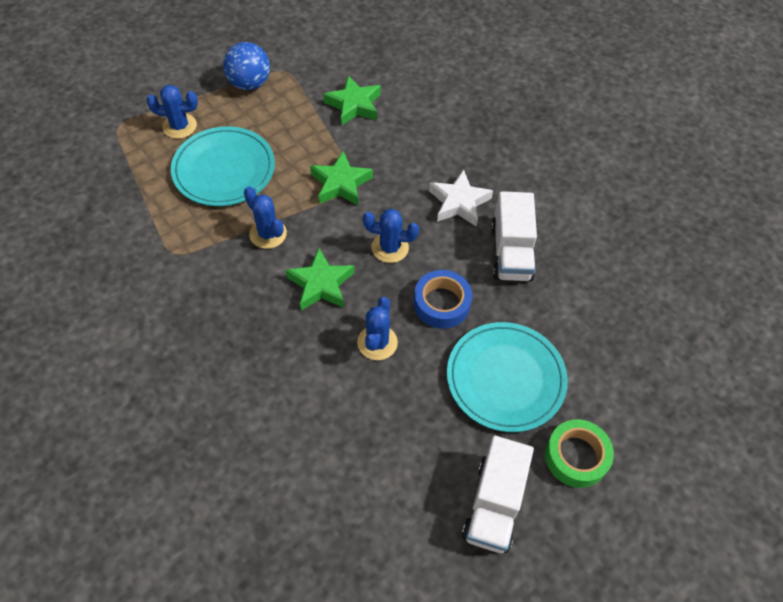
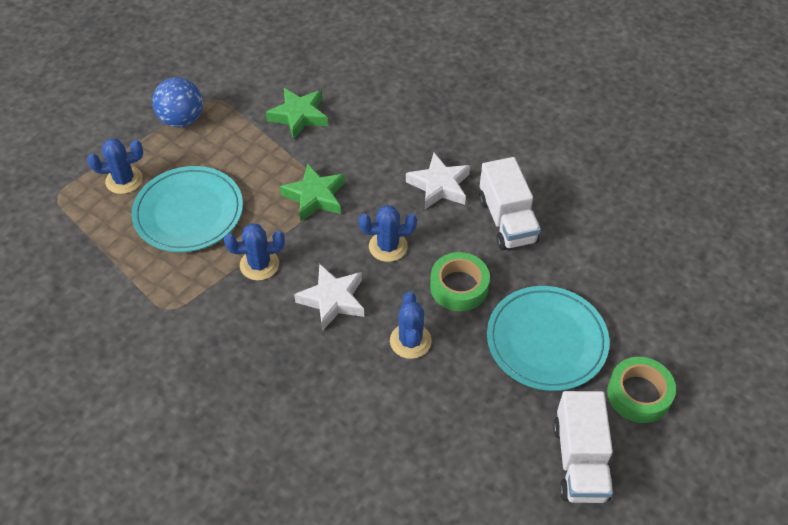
camera: 15 degrees left, 5 degrees down
(268, 234) = (259, 265): blue cactus -> blue cactus turned 45 degrees counterclockwise
(321, 284) = (332, 300): green star -> white star
(441, 303) = (459, 287): blue tape -> green tape

